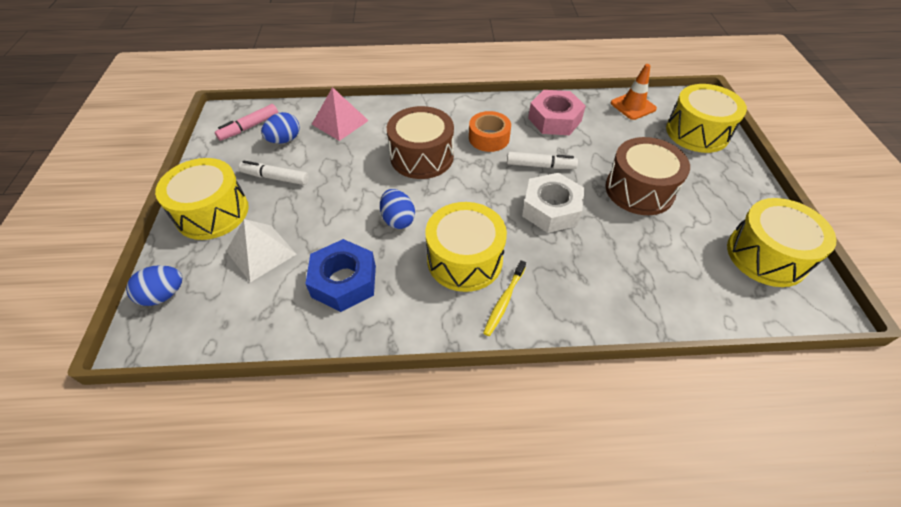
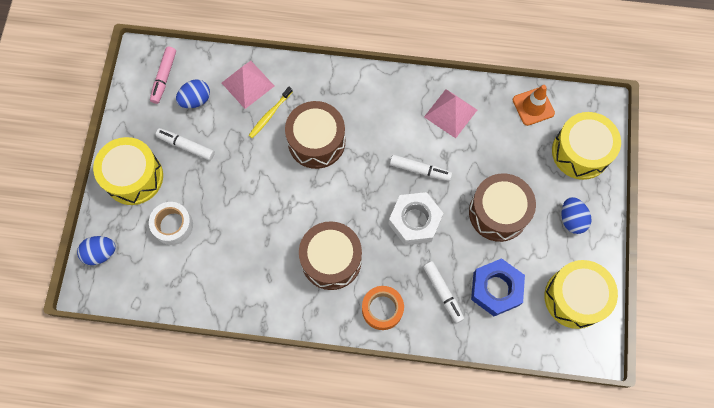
camera: 10 degrees right, 20 degrees up
(249, 127) = (164, 77): pink marker -> pink marker turned 45 degrees counterclockwise
(261, 252) = (173, 225): white pyramid -> white tape
(344, 281) = (235, 264): blue nut -> blue nut (496, 289)
(398, 220) = (285, 210): blue egg -> blue egg (571, 219)
(464, 260) = (331, 260): yellow drum -> brown drum
(489, 138) = (382, 127): orange tape -> orange tape (382, 309)
(504, 301) = (353, 303): yellow toothbrush -> yellow toothbrush (270, 115)
(554, 119) = (450, 113): pink nut -> pink pyramid
(611, 274) = (442, 293): none -> white marker

